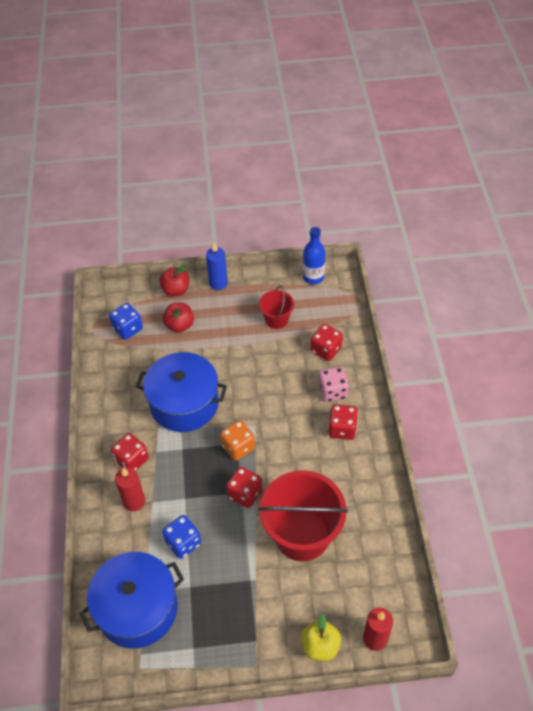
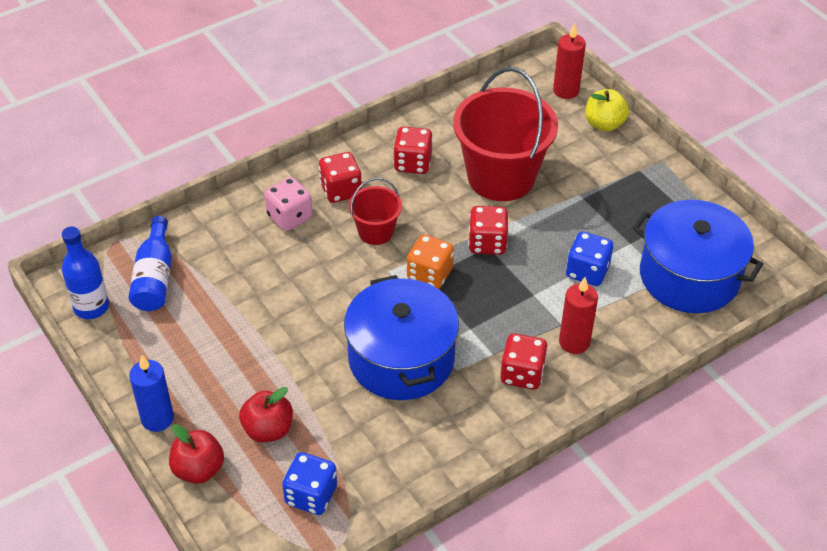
camera: 120 degrees left, 5 degrees down
(276, 319) = (196, 318): red bucket -> red bucket (375, 232)
(319, 310) = (154, 277): none -> blue bottle
(326, 350) = (224, 246): red dice -> red dice (412, 163)

